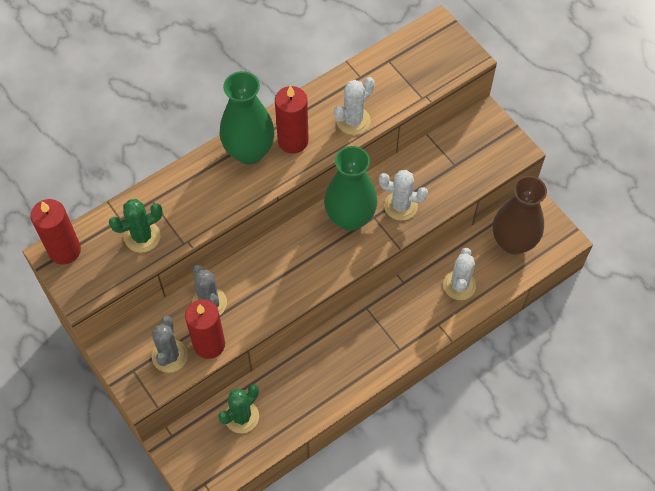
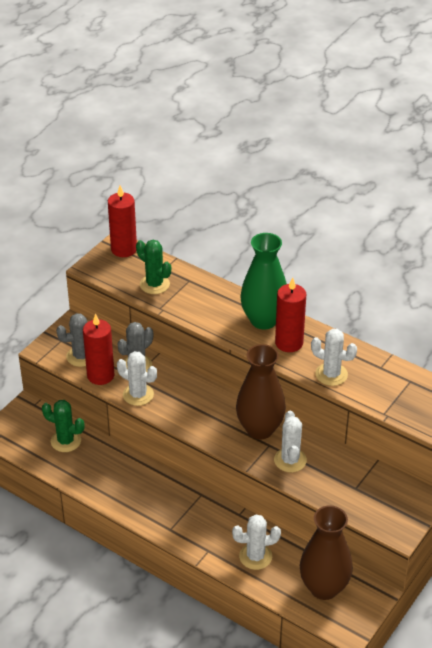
camera: 70 degrees right, 20 degrees down
(254, 315) = (138, 394): none -> white cactus
(350, 218) = (260, 429): green vase -> brown vase

